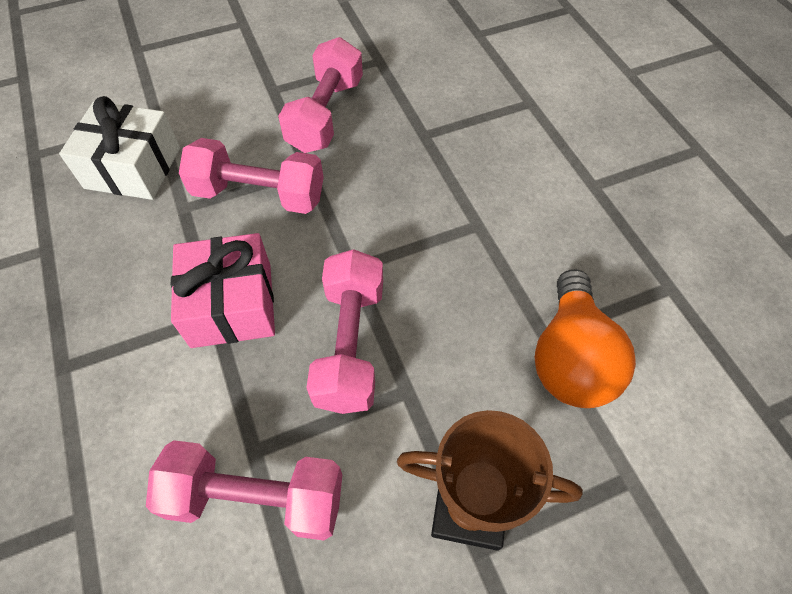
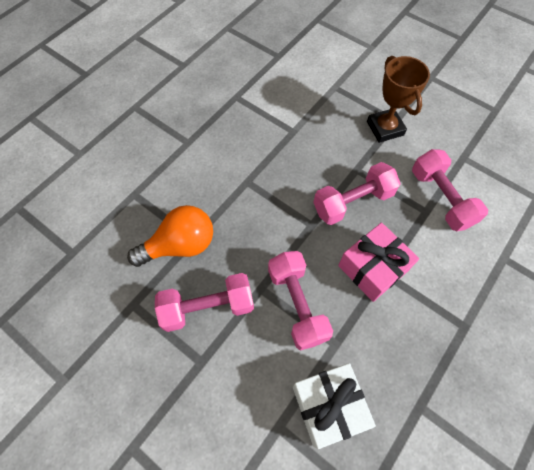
camera: 120 degrees left, 5 degrees up
(570, 358) = (298, 119): orange light bulb -> orange light bulb (180, 245)

